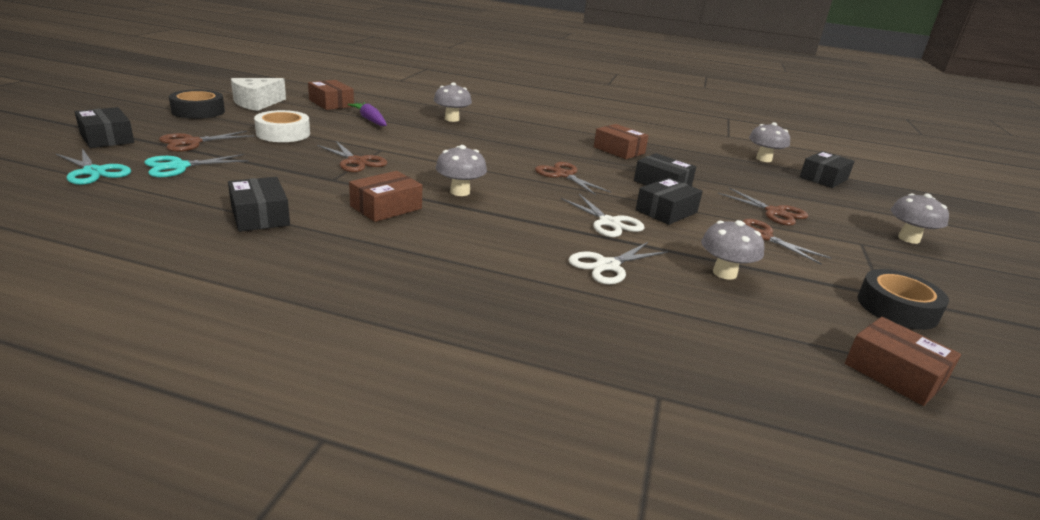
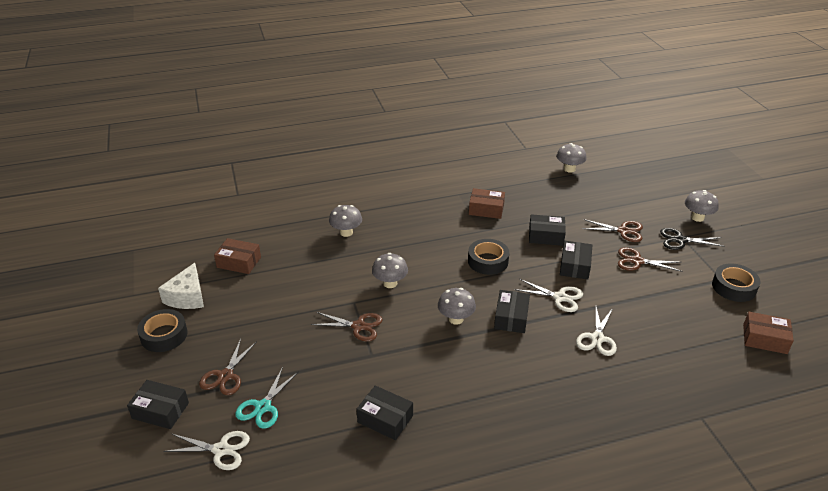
camera: 30 degrees left, 10 degrees up
(94, 172) = (221, 450): turquoise scissors -> white scissors
(283, 133) = (267, 324): white tape -> none
(370, 120) = (297, 268): purple carrot -> none
(386, 207) = (438, 362): brown box -> none
(564, 175) = (488, 261): brown scissors -> black tape
(724, 273) = (649, 308): grey mushroom -> grey mushroom (390, 283)
(823, 178) = (615, 174): black box -> black box (511, 317)
(854, 244) = (680, 240): none -> black scissors

